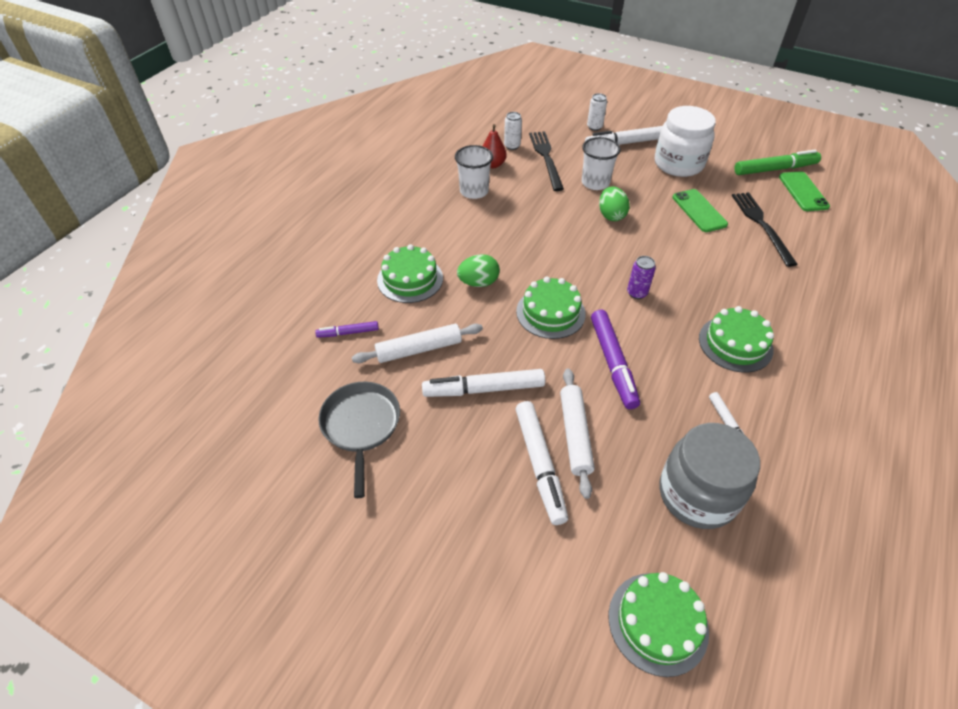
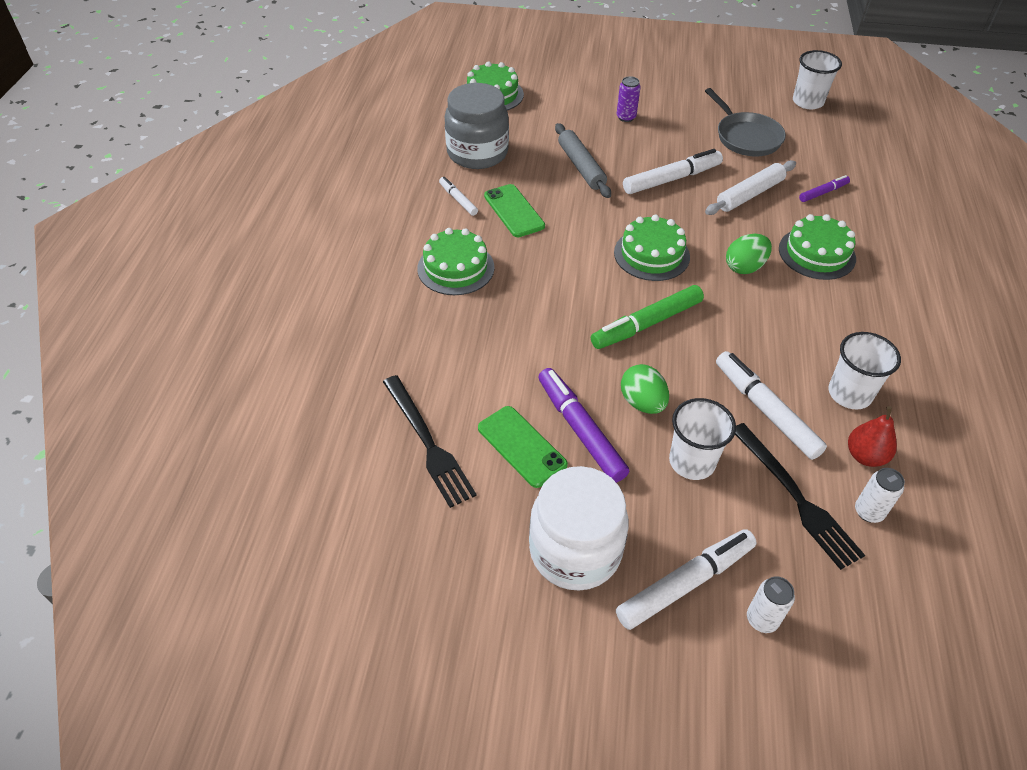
camera: 160 degrees right, 0 degrees up
(237, 463) = (807, 102): none -> white cup
(539, 465) = (599, 144): white marker -> white marker (765, 410)
(575, 435) = (581, 167): white rolling pin -> grey rolling pin
(612, 363) = (571, 223): purple marker -> purple marker (580, 430)
(637, 293) = (570, 297): purple can -> purple can (626, 117)
(775, 169) = (403, 589): green marker -> green marker (646, 324)
(803, 191) = (358, 540): green phone -> green phone (514, 211)

